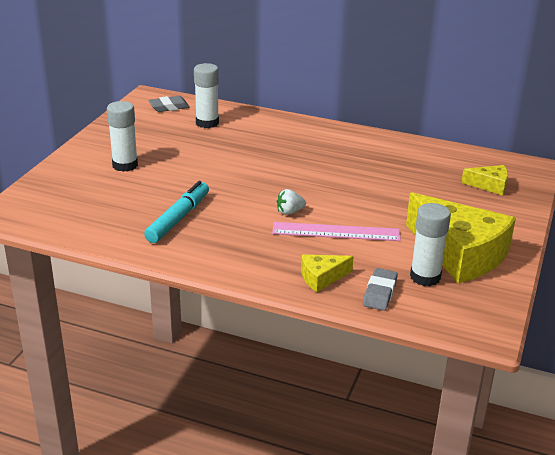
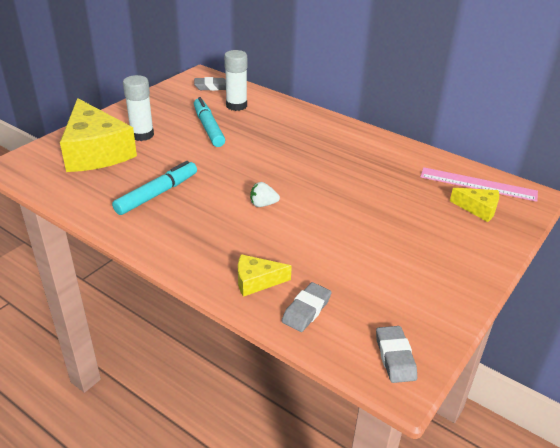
camera: 15 degrees right, 5 degrees up
(191, 148) = (208, 128): none -> turquoise marker
(336, 232) = (297, 233): pink ruler -> pink ruler (478, 184)
(425, 277) = (363, 301): white glue stick -> none
(460, 253) = (412, 280): yellow cheese -> yellow cheese (96, 152)
(474, 315) = (395, 357): none -> grey eraser

